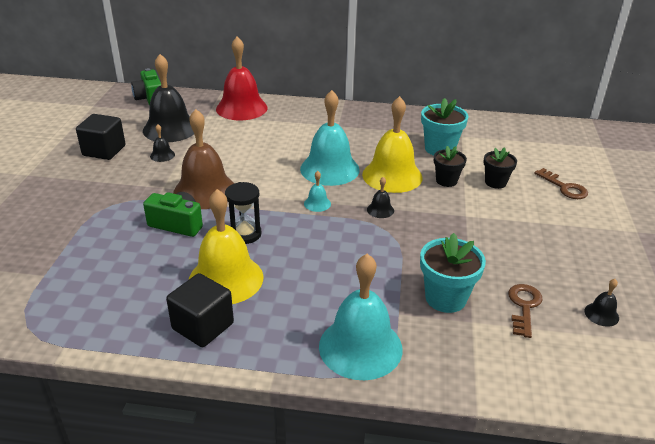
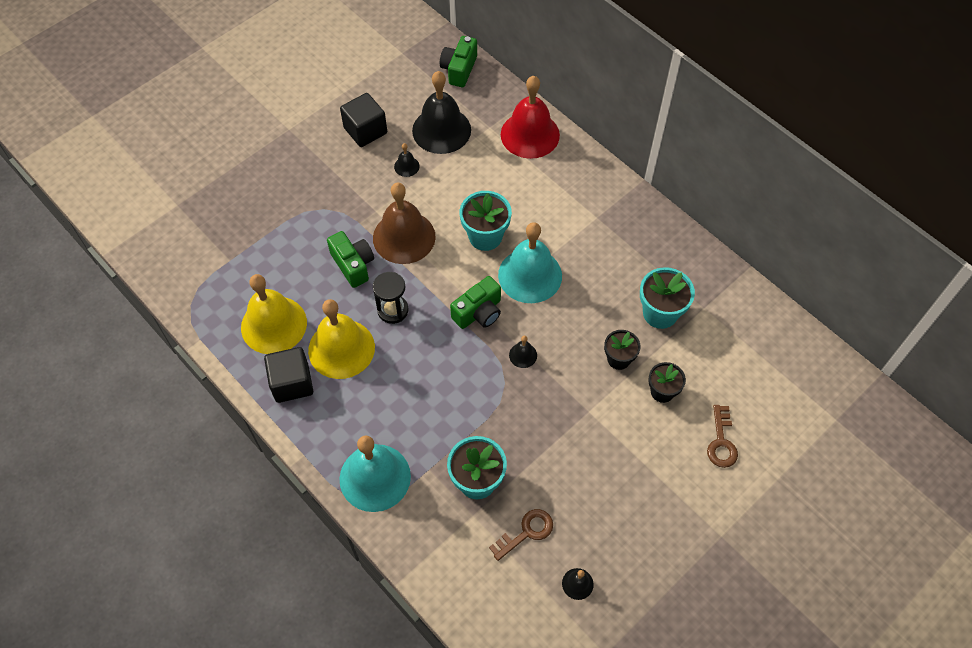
camera: 40 degrees right, 25 degrees up
(271, 164) = (485, 236): none -> turquoise flower pot
(317, 203) = (478, 312): turquoise bell -> green camera
(392, 176) = (576, 320): yellow bell -> yellow bell (274, 325)

